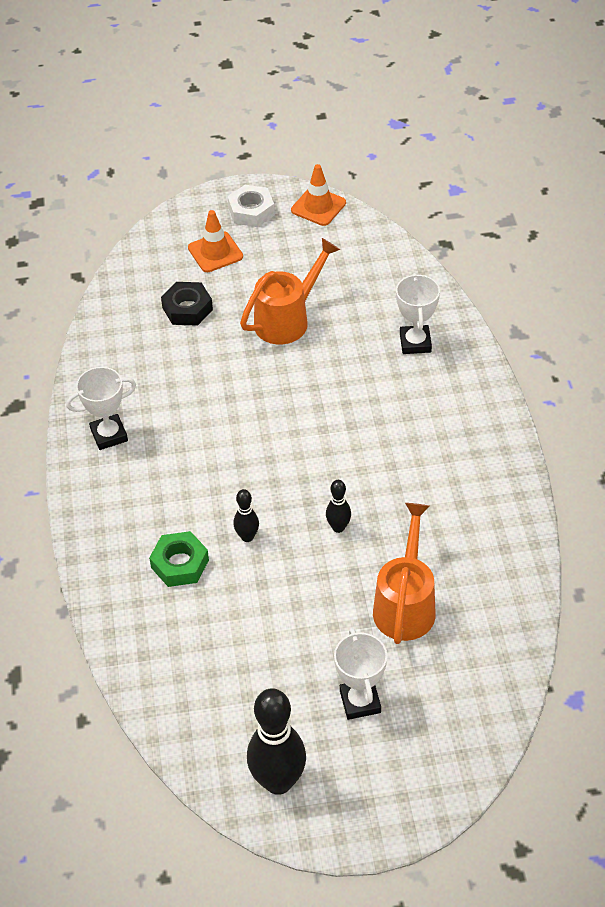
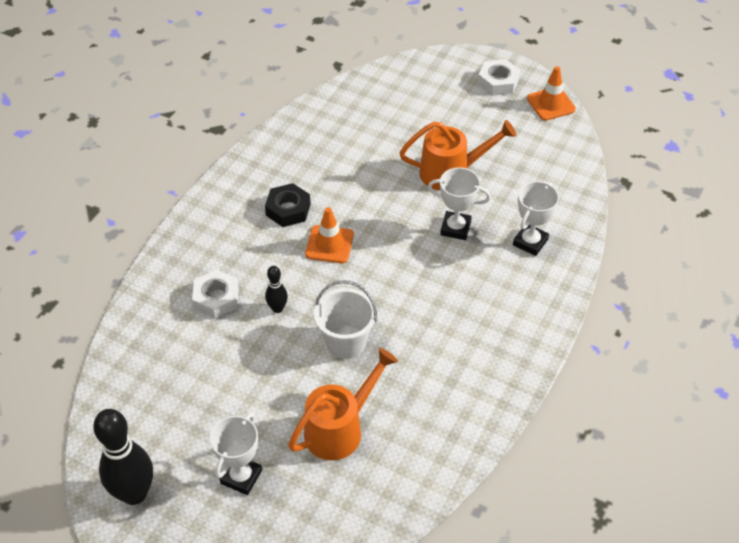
camera: 35 degrees right, 0 degrees up
(109, 435) = (255, 183): white trophy -> white trophy (455, 228)
(180, 564) = (216, 298): green nut -> white nut
(187, 309) = (388, 126): black nut -> black nut (288, 209)
(215, 252) = (445, 97): orange traffic cone -> orange traffic cone (329, 244)
(338, 527) = (346, 342): black bowling pin -> white bucket

